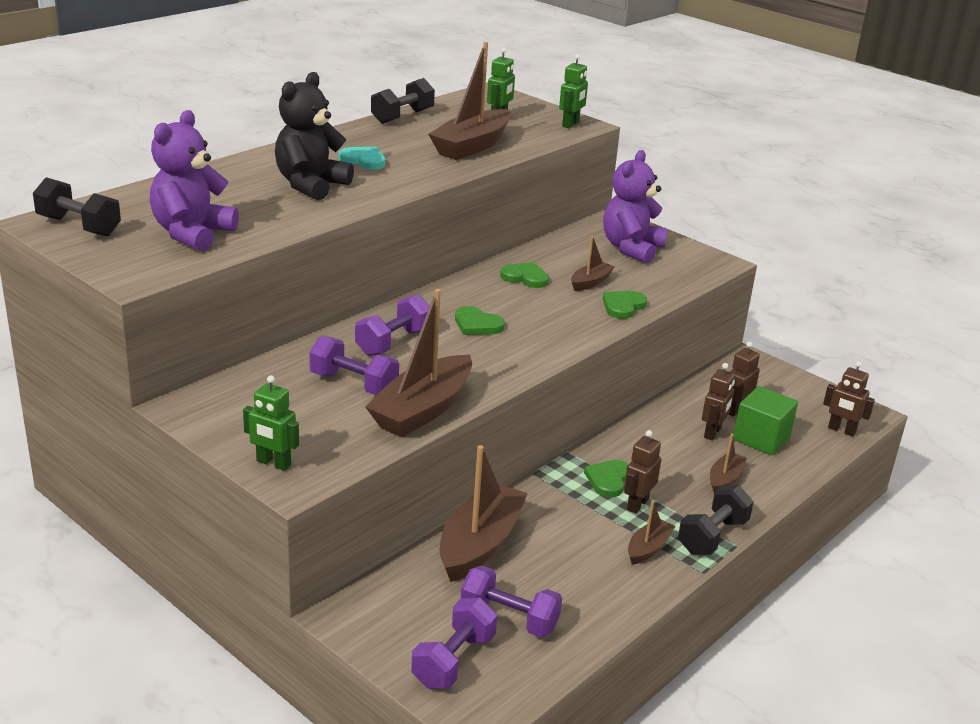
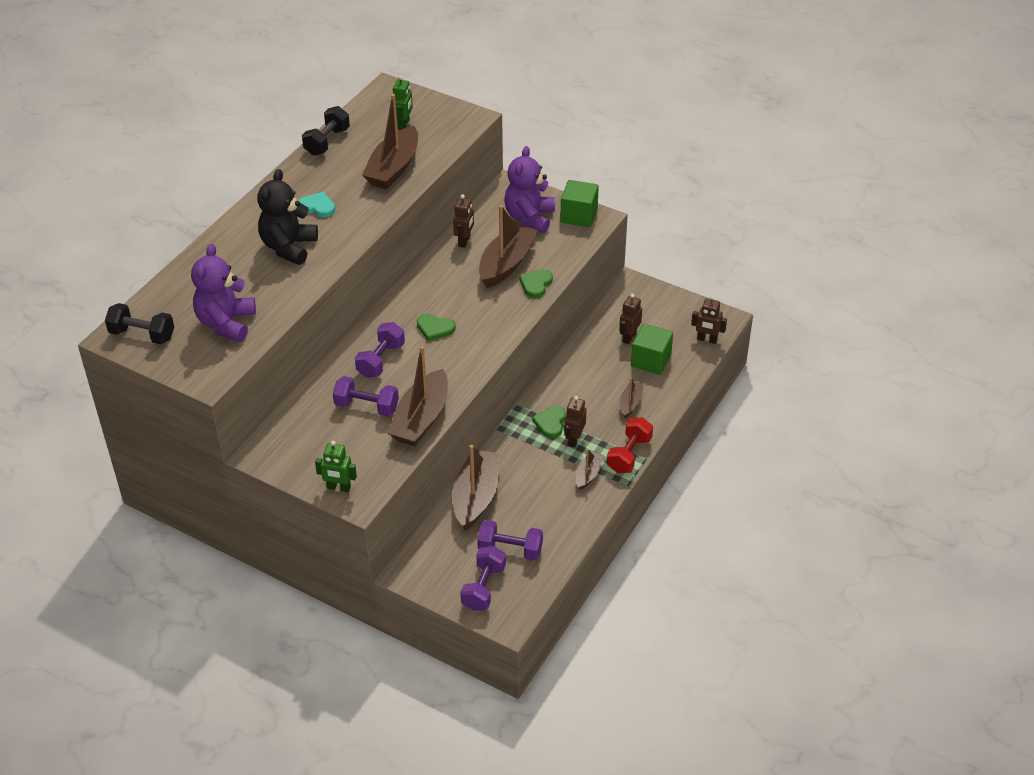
camera: 10 degrees left, 15 degrees up
(525, 277) = (457, 270): green heart -> none
(571, 124) = (462, 120): green robot -> none
(590, 282) = (506, 264): brown boat -> brown boat, size x1.99
(694, 256) = (579, 215): none -> green cube
(712, 536) = (629, 455): black dumbbell -> red dumbbell
(713, 433) = (616, 363): brown robot -> brown robot (464, 241)

